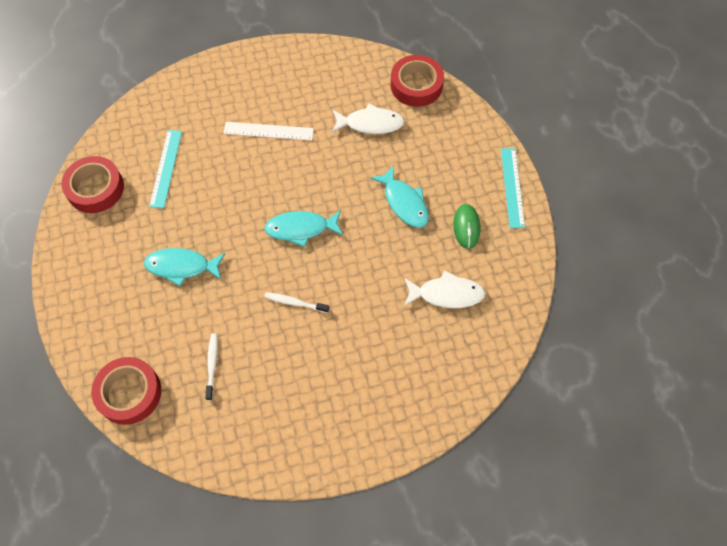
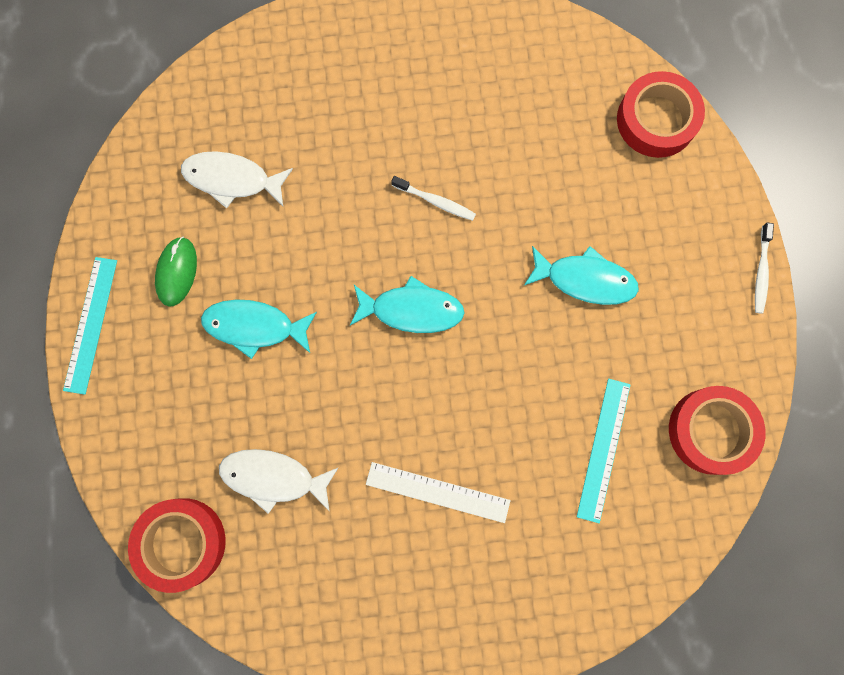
camera: 170 degrees left, 15 degrees up
(212, 365) = (551, 137): white toothbrush -> white toothbrush (761, 272)
(404, 202) = (255, 326): turquoise fish -> turquoise fish turned 60 degrees counterclockwise

